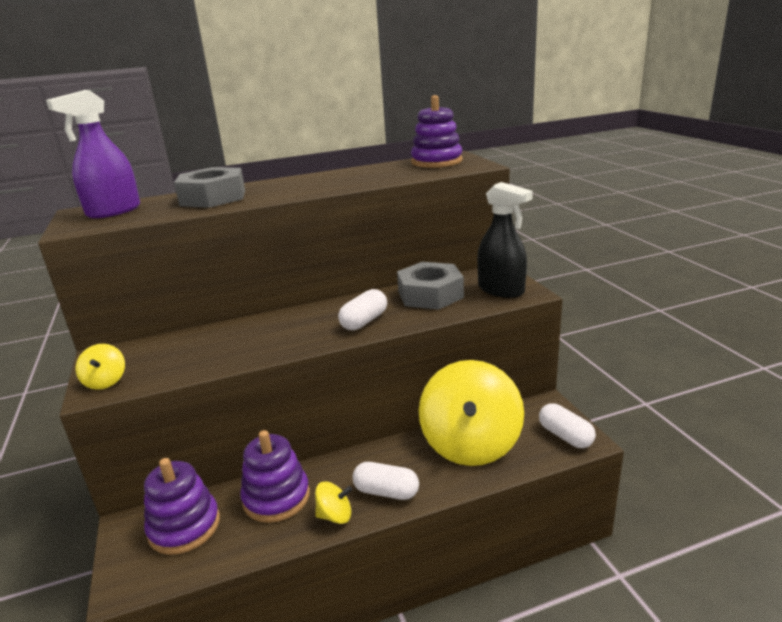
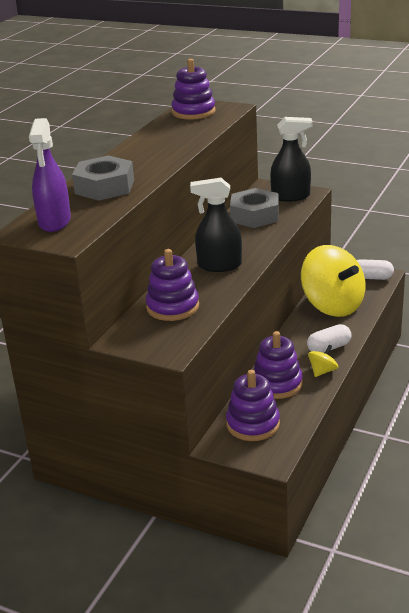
camera: 45 degrees left, 5 degrees up
(105, 381) = (165, 346): yellow spinning top -> none
(191, 347) = (172, 307): none -> purple stacking toy
(302, 328) = (219, 265): none -> black spray bottle
(364, 321) = (249, 246): white capsule -> none

